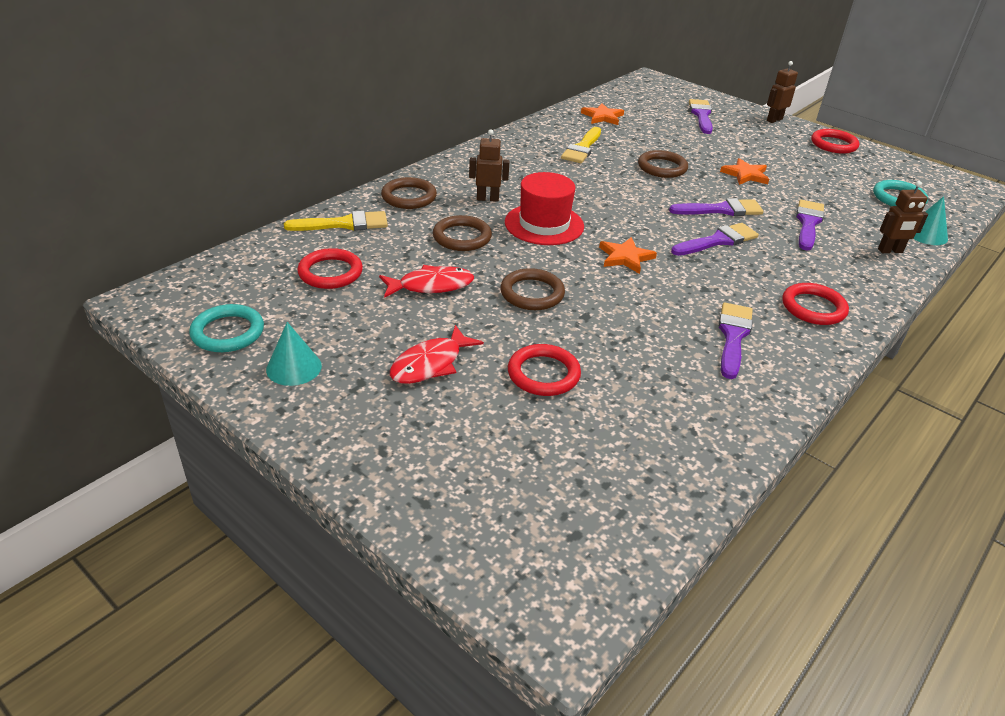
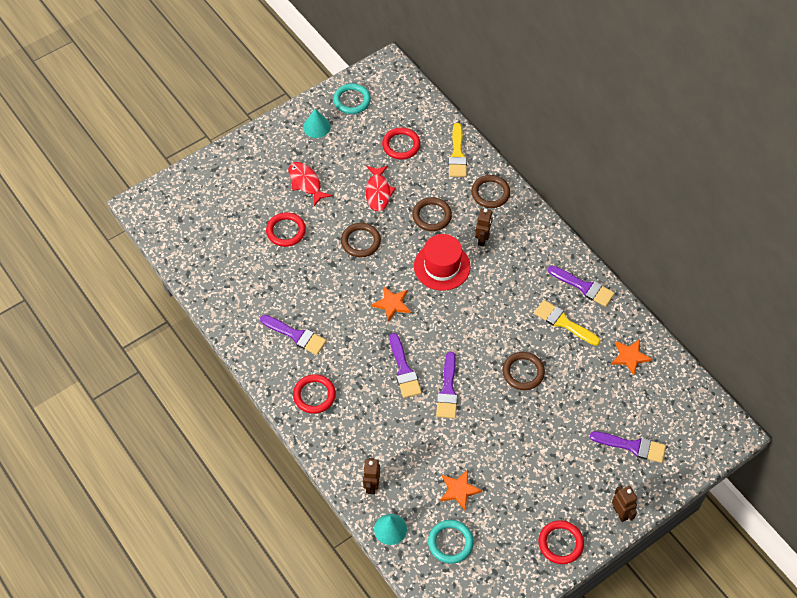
camera: 105 degrees right, 20 degrees up
(745, 175) = (504, 434): orange star -> orange star (459, 490)
(808, 223) = (419, 445): purple brush -> purple brush (584, 287)

